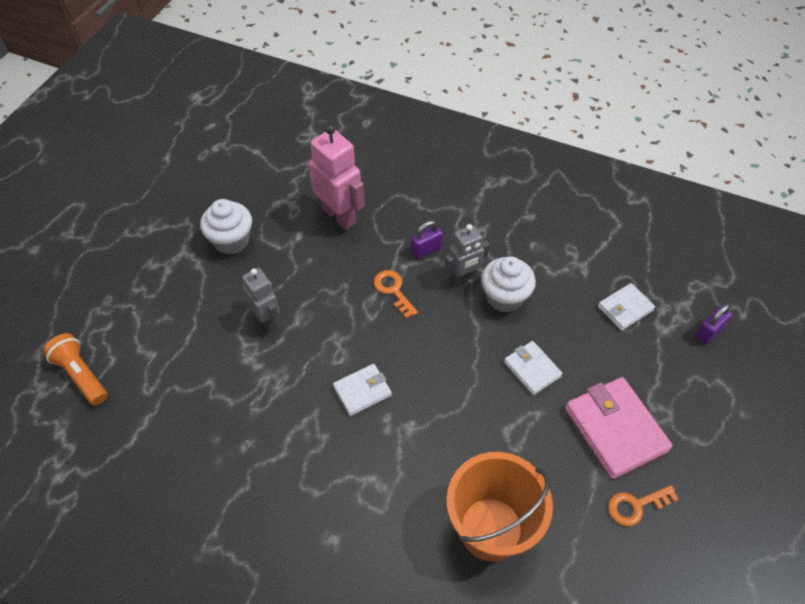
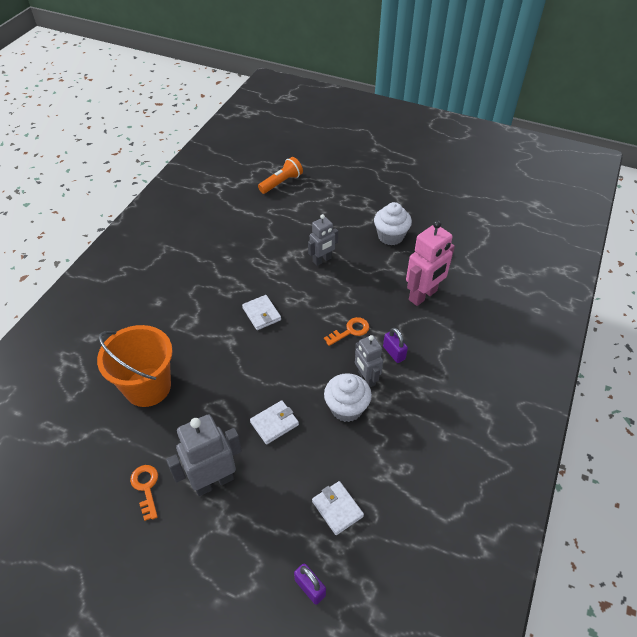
camera: 90 degrees right, 5 degrees down
(615, 429) = (213, 481): pink wallet -> grey robot

